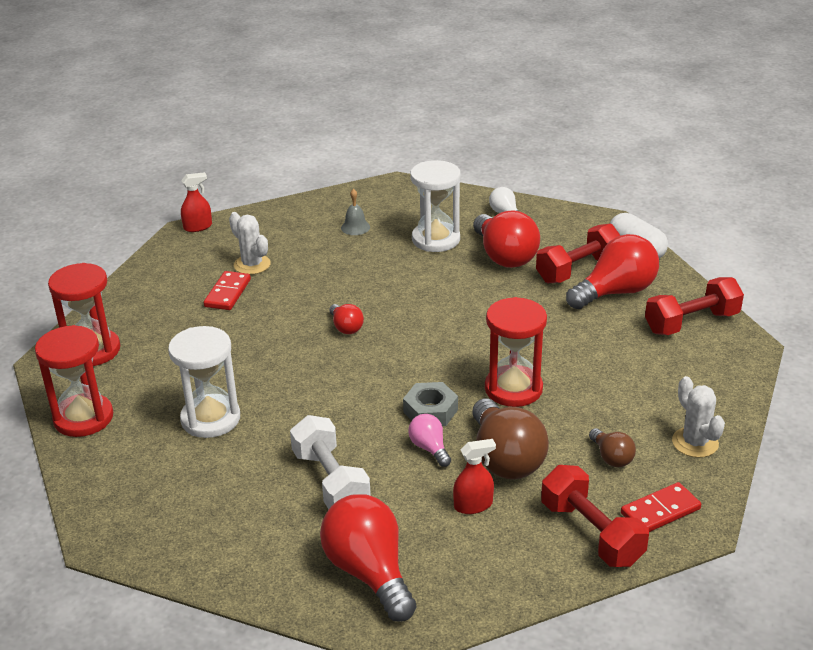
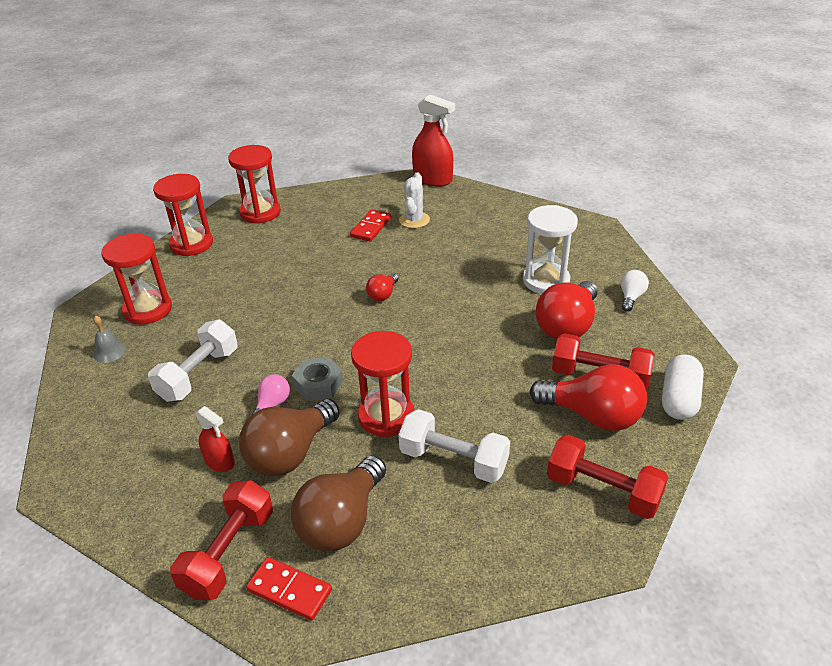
camera: 55 degrees right, 5 degrees up
(171, 487) = (148, 310): none -> red hourglass
(198, 227) = (433, 179): red spray bottle -> red spray bottle, size x1.79
(210, 419) = (228, 290): white hourglass -> none
(228, 293) = (371, 227): red domino -> red domino turned 45 degrees counterclockwise
(355, 227) = (513, 237): grey bell -> grey bell (109, 352)
(369, 572) = (110, 442): red light bulb -> none
(598, 375) = (453, 460): none -> white dumbbell
(611, 457) = (342, 521): brown light bulb -> brown light bulb, size x2.01
(695, 442) = (410, 574): white cactus -> none

